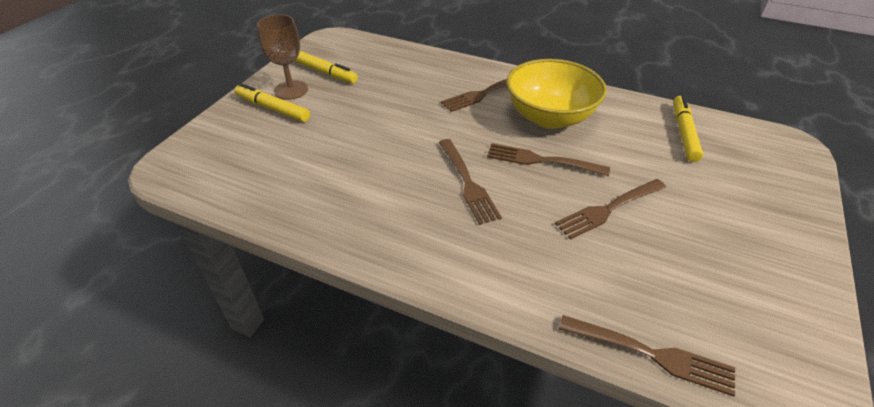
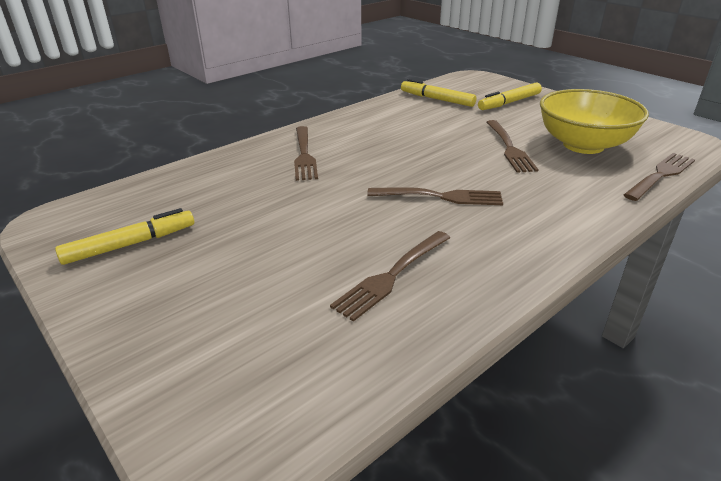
camera: 65 degrees left, 10 degrees down
(273, 109) = (170, 306): yellow marker -> yellow marker (509, 102)
(291, 90) = (141, 281): brown goblet -> none
(541, 160) = (432, 156): brown fork -> brown fork (392, 275)
(549, 117) = (373, 137): yellow bowl -> yellow bowl (583, 145)

